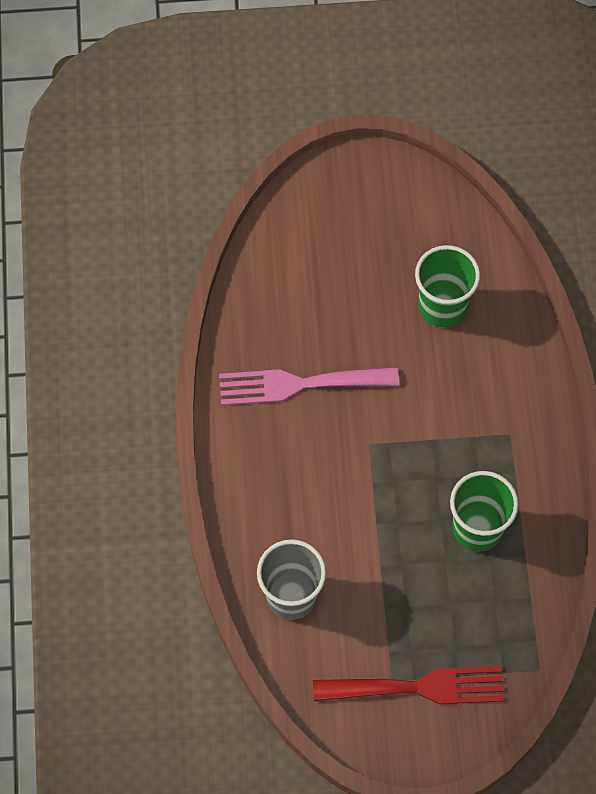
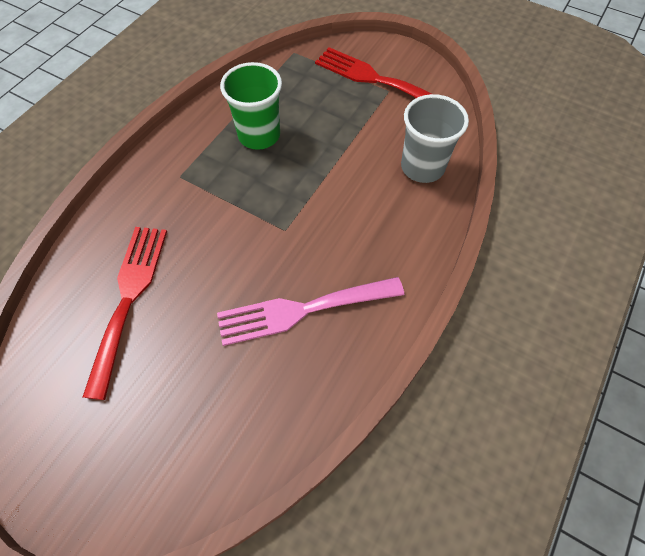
camera: 145 degrees left, 5 degrees down
(299, 384) = (302, 310): pink fork -> pink fork turned 135 degrees clockwise
(442, 306) = (129, 298): green cup -> red fork

